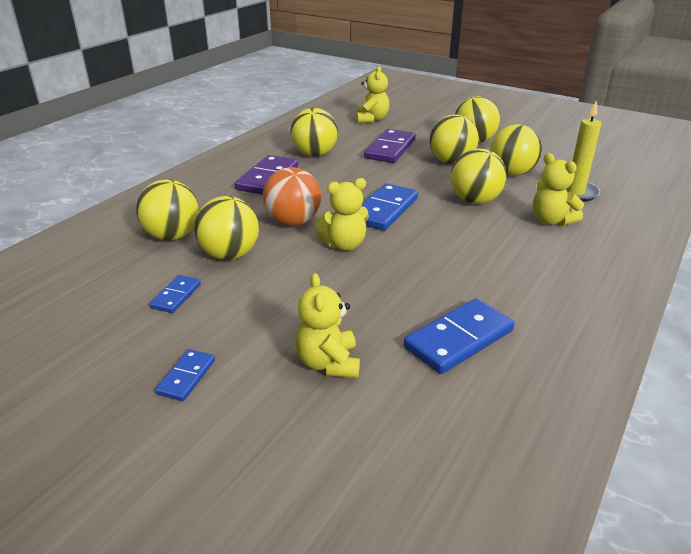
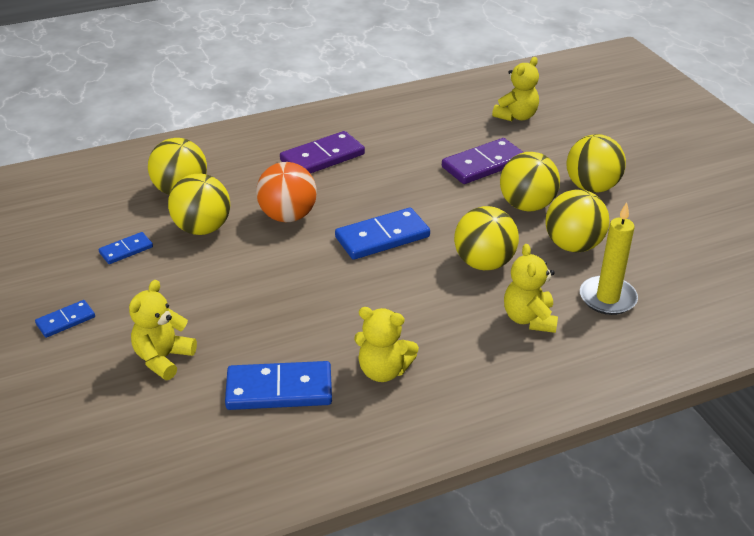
camera: 35 degrees right, 5 degrees up
(314, 154) = (399, 143): yellow ball -> none
(344, 245) = (301, 259): yellow teddy bear -> yellow teddy bear (383, 371)

